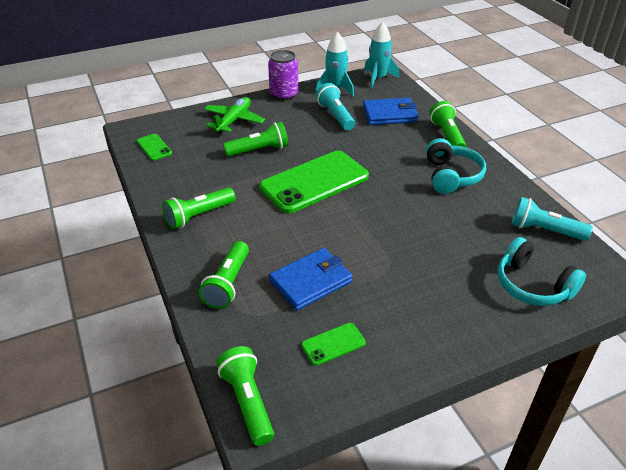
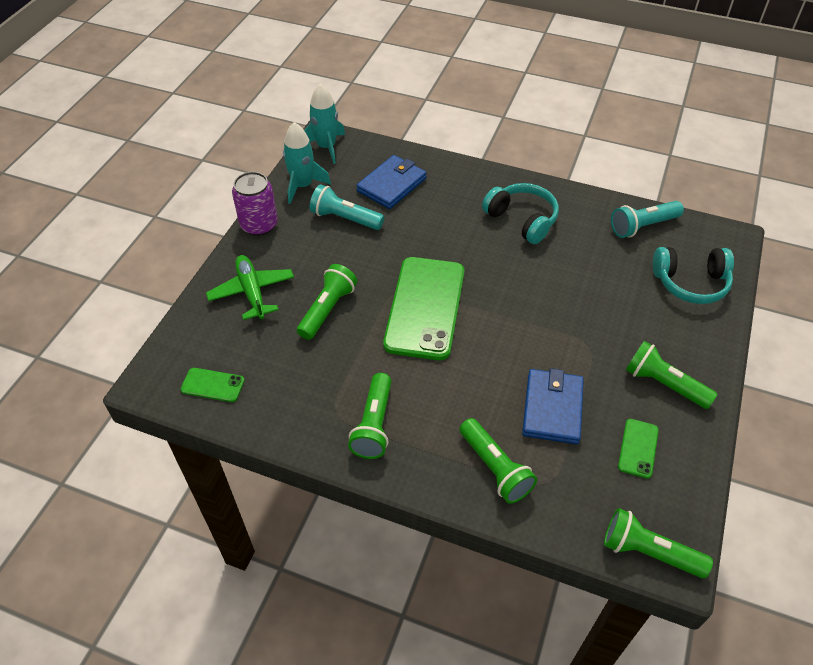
camera: 45 degrees left, 10 degrees up
(447, 136) = (468, 178): green flashlight -> green flashlight (663, 384)

